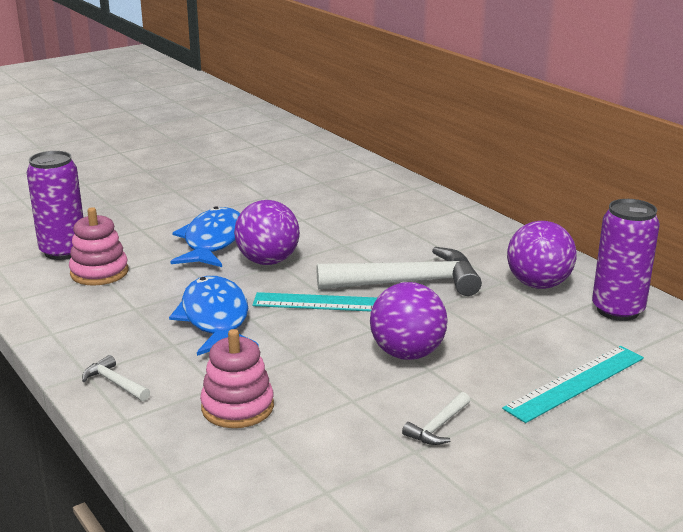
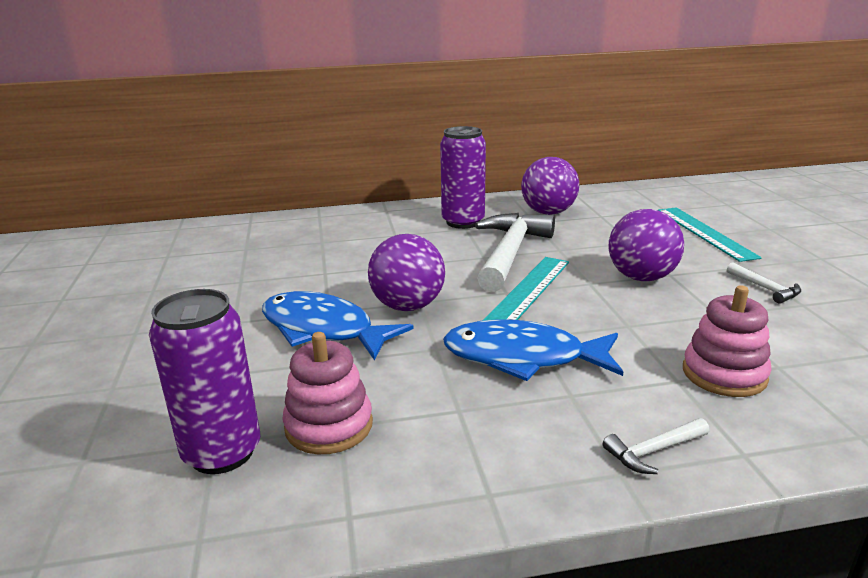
camera: 65 degrees left, 0 degrees up
(617, 310) = (603, 200): purple can -> purple can (463, 222)

